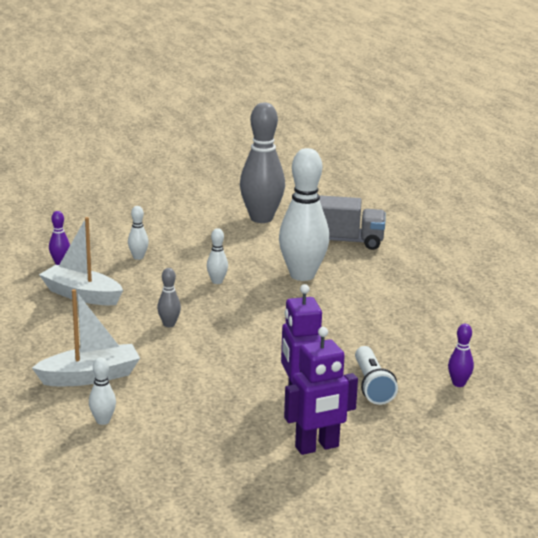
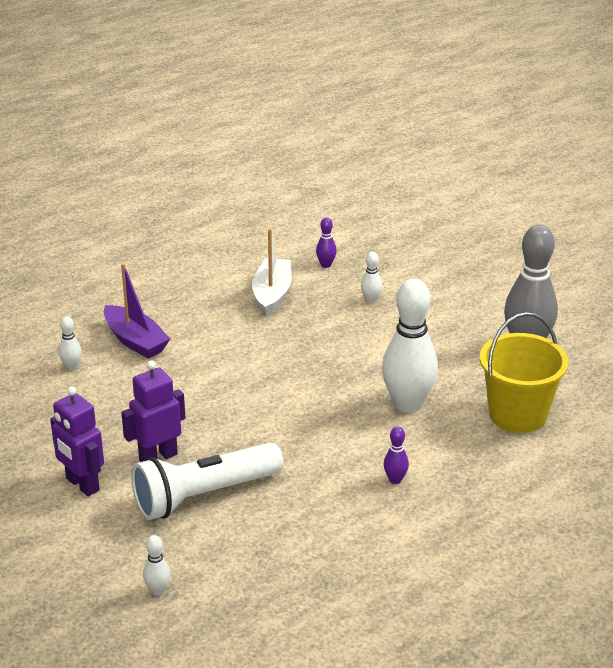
camera: 70 degrees right, 10 degrees up
(90, 376) = (135, 341): white boat -> purple boat
(169, 324) = (248, 354): grey bowling pin -> none
(217, 281) = (353, 357): white bowling pin -> white bowling pin (158, 590)
(345, 241) = (517, 414): grey truck -> yellow bucket
(372, 385) = (204, 495): white flashlight -> white flashlight, size x1.73
(458, 383) = (239, 551): purple bowling pin -> purple bowling pin (395, 480)

